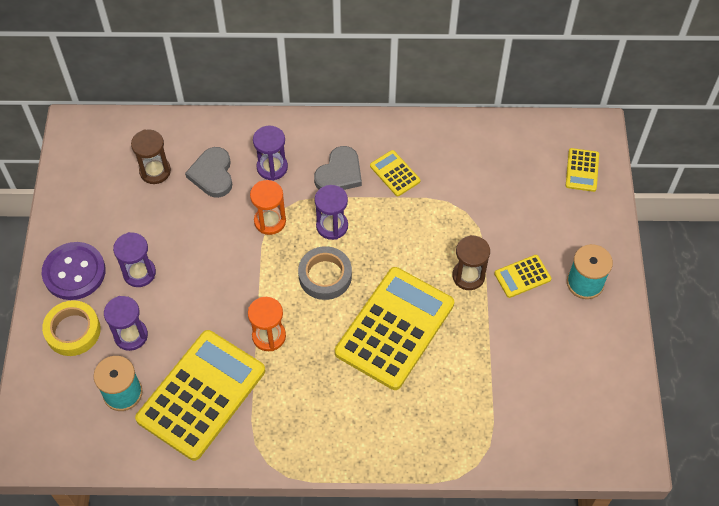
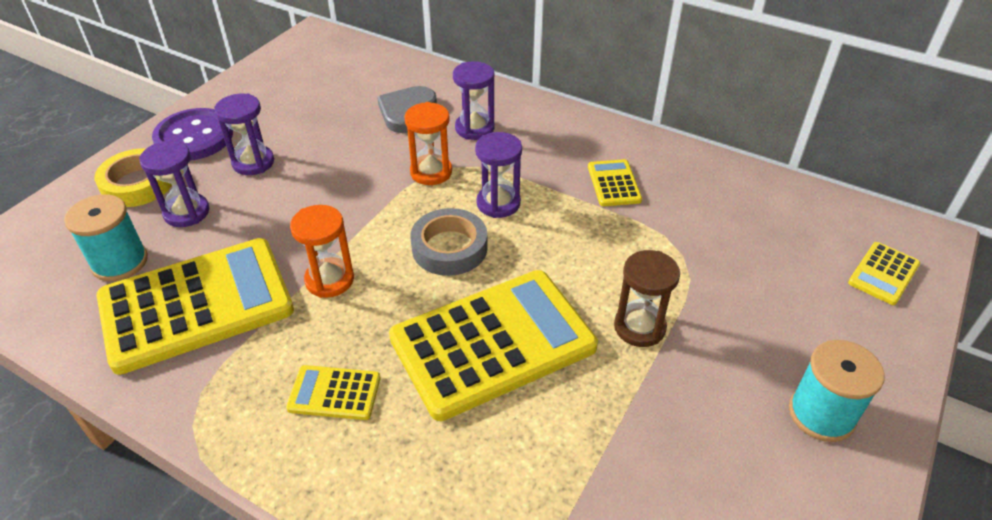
camera: 30 degrees right, 15 degrees down
(155, 171) = (353, 90): brown hourglass -> none
(339, 173) = (546, 159): grey heart -> none
(522, 276) = (721, 362): yellow calculator -> yellow calculator (334, 393)

